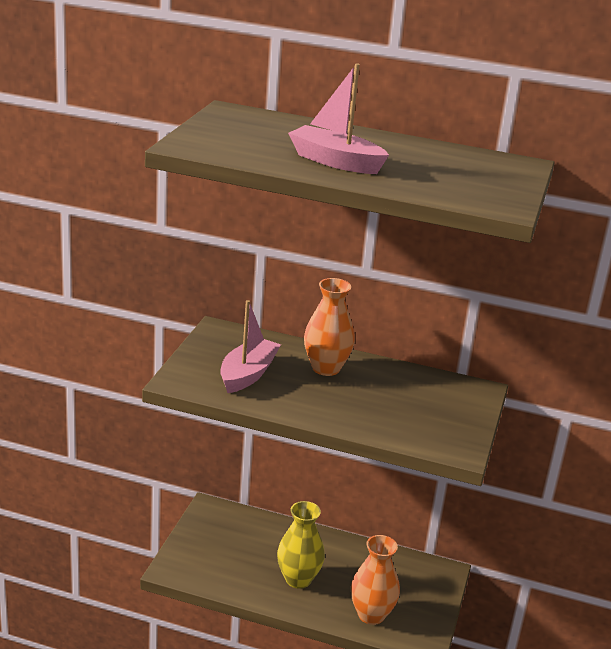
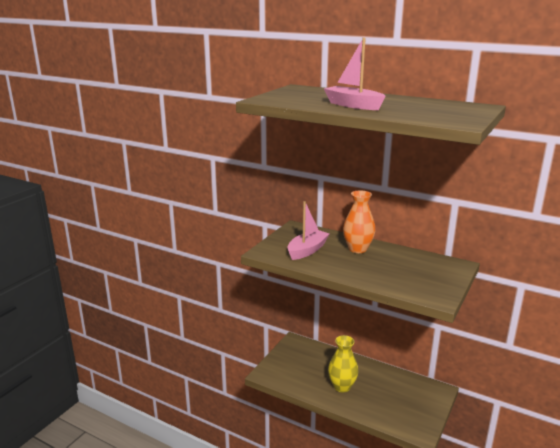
camera: 15 degrees right, 5 degrees down
(371, 614) = (386, 413): orange vase -> none

